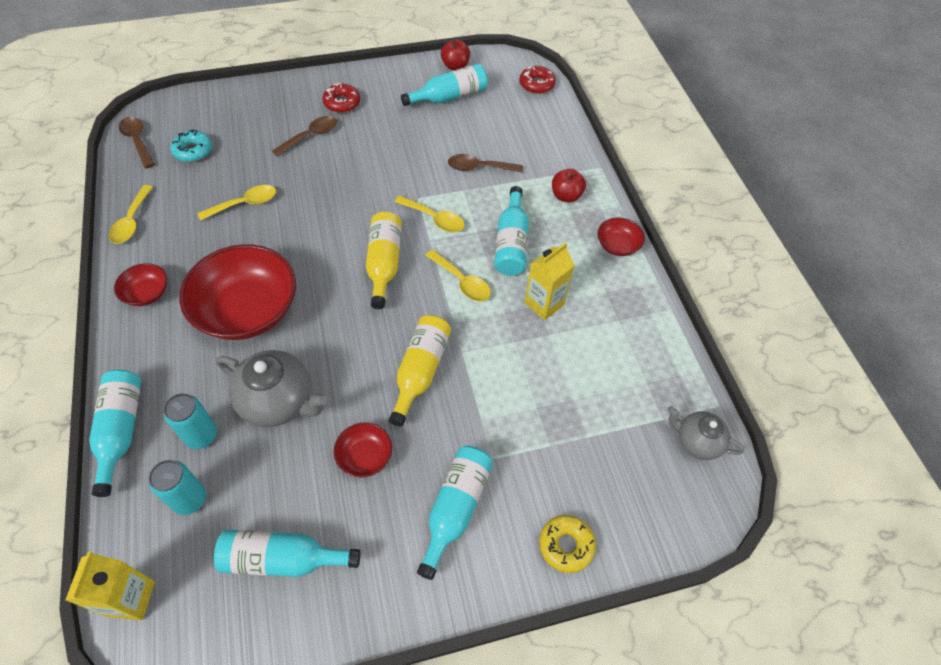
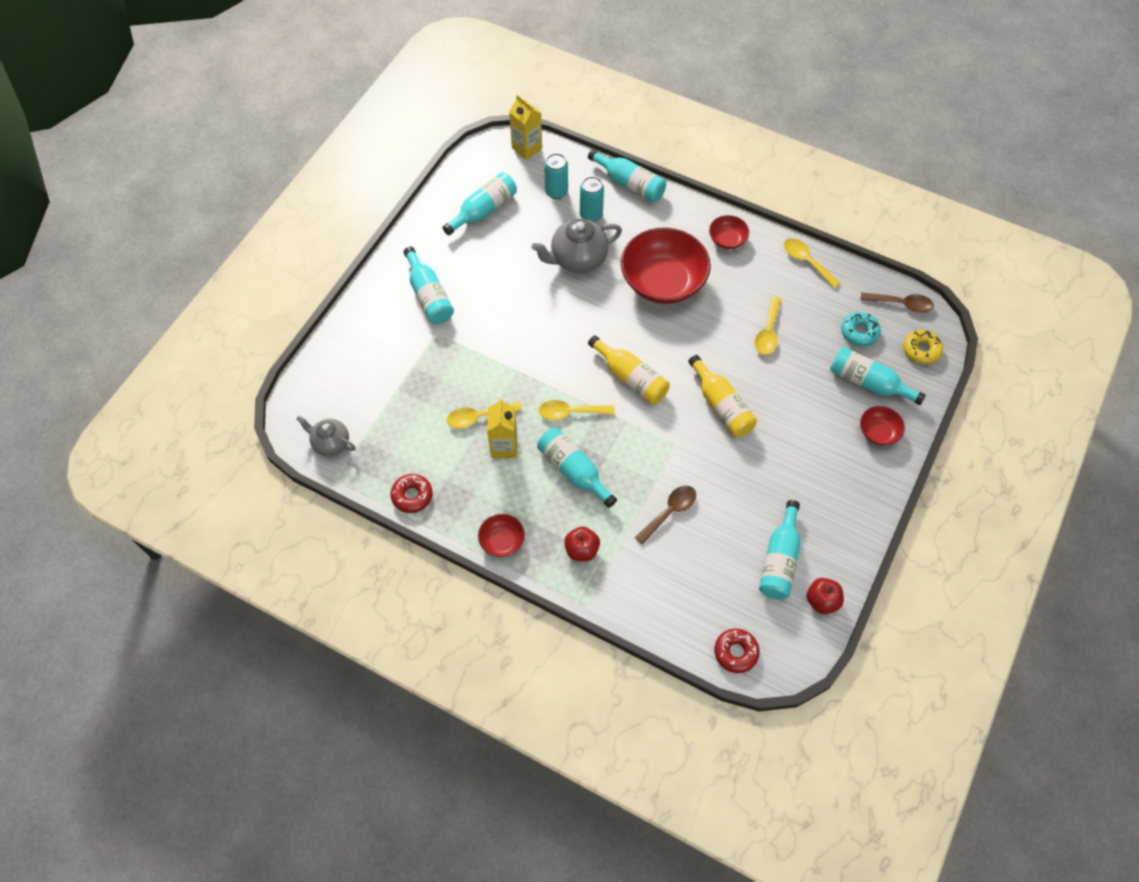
camera: 135 degrees right, 5 degrees up
(244, 123) = (868, 382): none -> turquoise bottle
(310, 136) = (813, 418): brown spoon -> none
(342, 103) = (840, 468): red donut -> red donut (412, 496)
(365, 456) = (501, 276): red bowl -> red bowl (878, 432)
(420, 371) = (527, 339): yellow bottle -> yellow bottle (721, 405)
(434, 219) = (644, 439): yellow spoon -> yellow spoon (478, 417)
(566, 545) = (357, 328): yellow donut -> yellow donut (921, 350)
(697, 442) = (330, 443): grey teapot -> grey teapot turned 135 degrees counterclockwise

